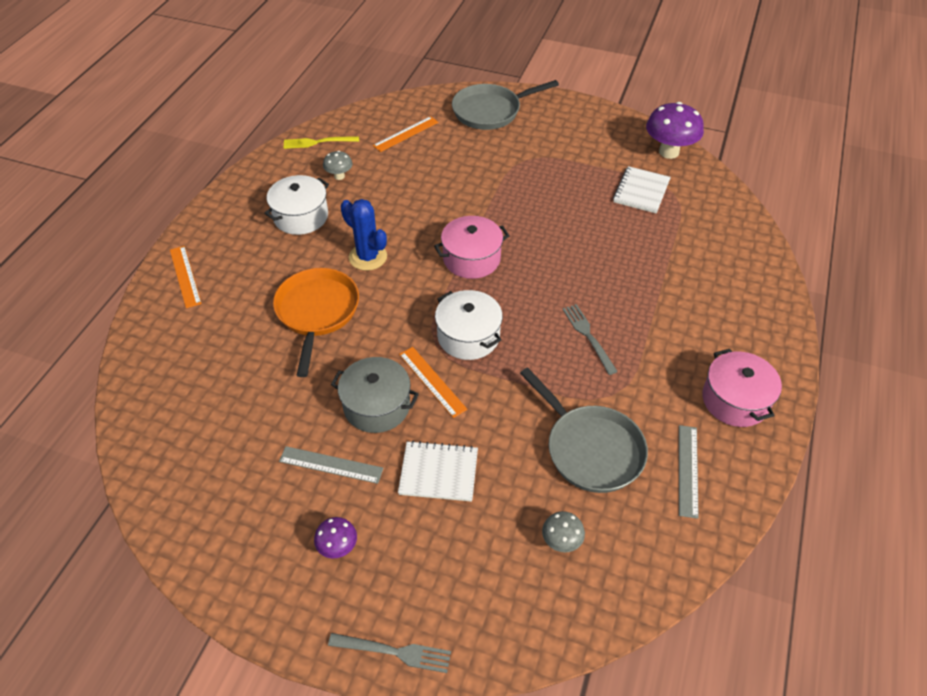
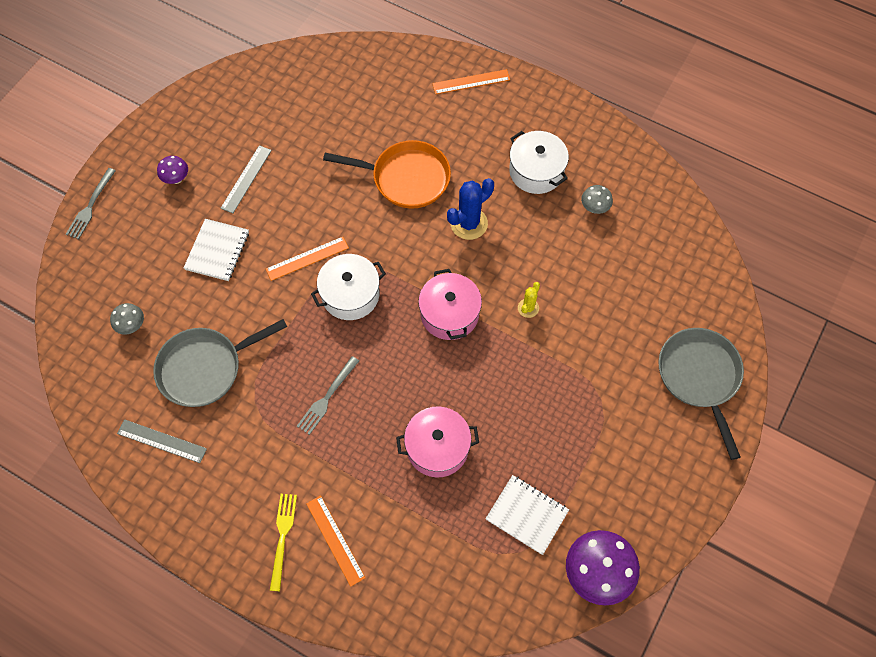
camera: 100 degrees right, 15 degrees up
(317, 142) = (654, 191): yellow fork -> yellow fork (282, 536)
(377, 406) = (293, 214): grey pot -> none
(406, 134) = (662, 279): orange ruler -> orange ruler (335, 540)
(452, 208) = (528, 308): none -> yellow cactus
(587, 335) = (327, 398): grey fork -> grey fork turned 135 degrees clockwise
(735, 400) = (219, 509): pink pot -> pink pot (437, 447)

